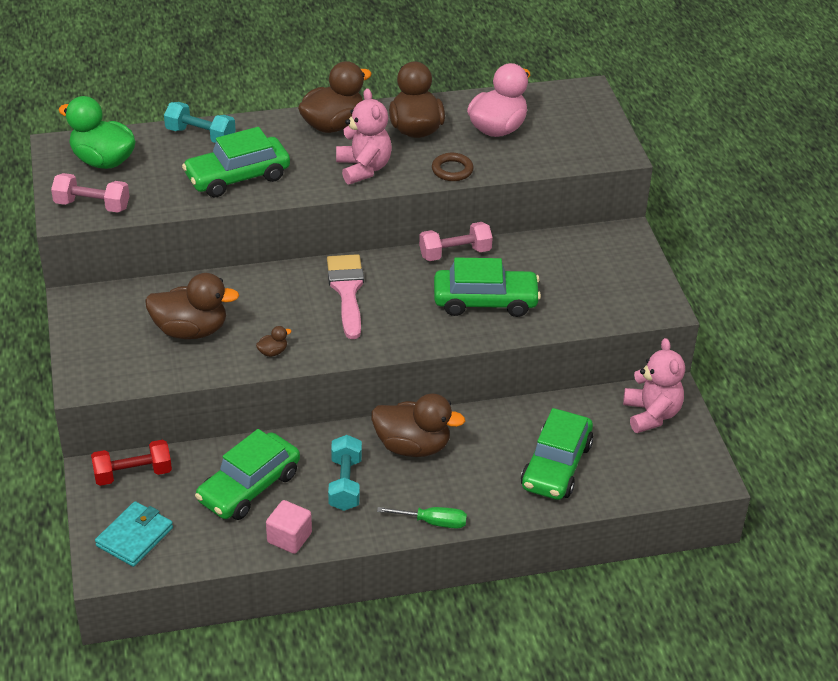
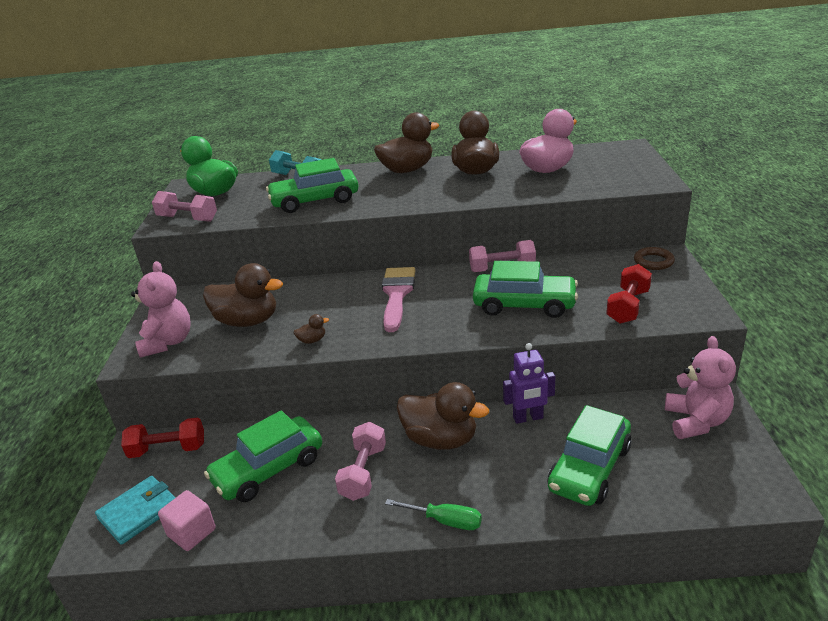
camera: 15 degrees right, 10 degrees down
(289, 538) = (289, 526): pink cube -> pink cube (191, 532)
(345, 484) = (363, 472): turquoise dumbbell -> pink dumbbell
(363, 168) = (423, 195): pink teddy bear -> pink teddy bear (167, 342)
(452, 170) = (501, 195): brown ring -> brown ring (653, 261)
(494, 419) = (528, 418): none -> purple robot
(588, 301) = (628, 306): none -> red dumbbell

